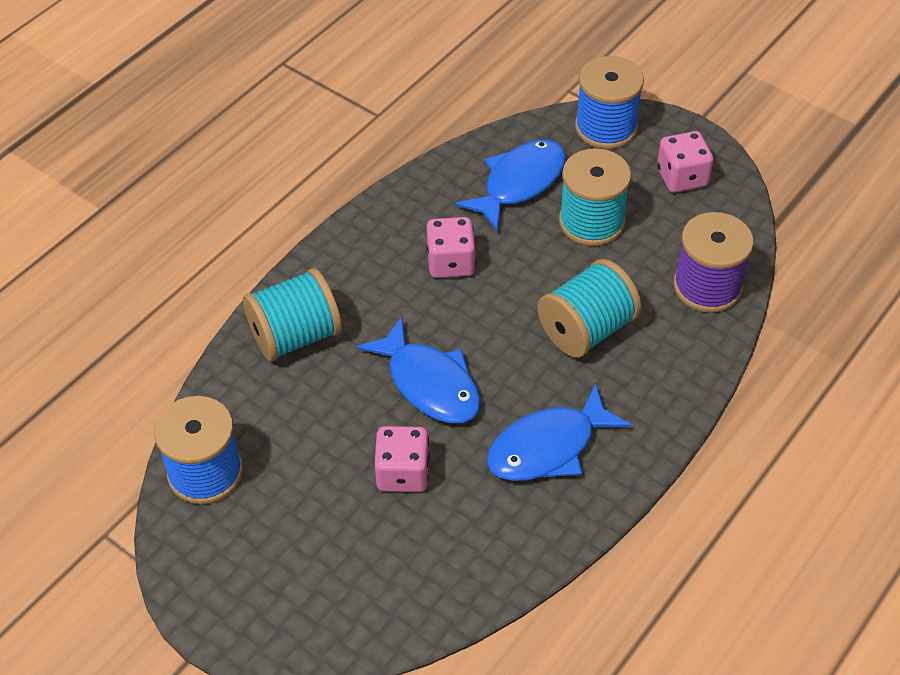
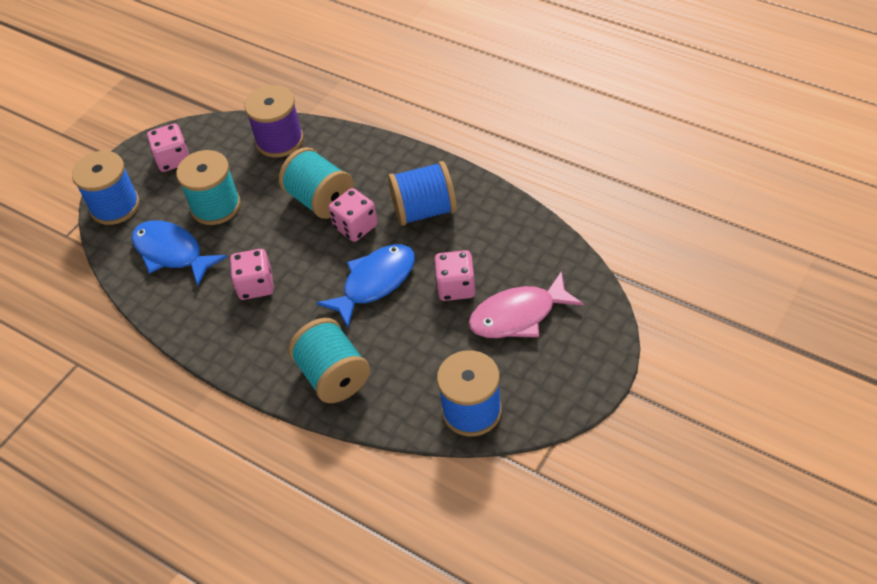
camera: 90 degrees left, 0 degrees up
(338, 541) = (518, 315): none -> pink fish
(531, 367) = (355, 227): none -> pink dice
(548, 447) = (424, 211): blue fish -> blue spool

